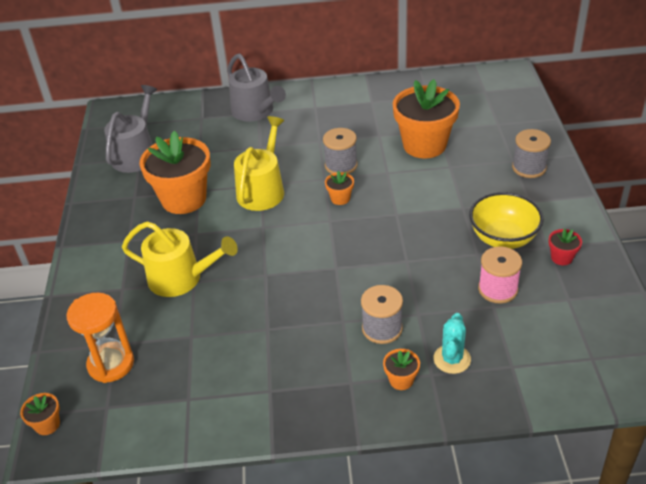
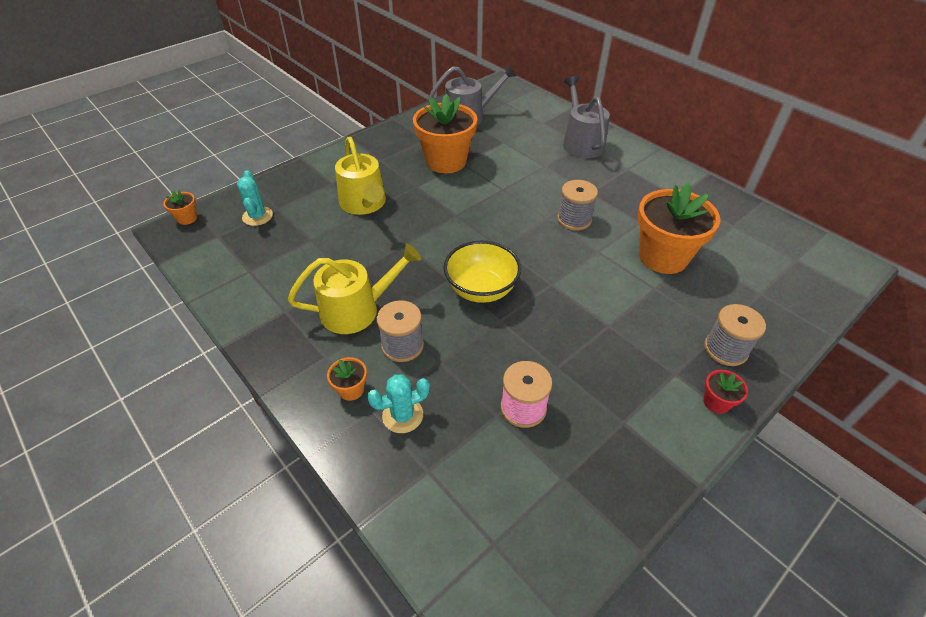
camera: 50 degrees right, 5 degrees up
(111, 364) = (257, 216): orange hourglass -> turquoise cactus
(255, 111) = (581, 143): grey watering can -> grey watering can turned 150 degrees clockwise
(262, 190) = (497, 193): yellow watering can -> yellow watering can (356, 309)
(340, 198) = (533, 240): orange flower pot -> none
(503, 238) = (598, 378): yellow bowl -> yellow bowl (481, 289)
(561, 257) = (619, 443): red flower pot -> red flower pot (716, 402)

